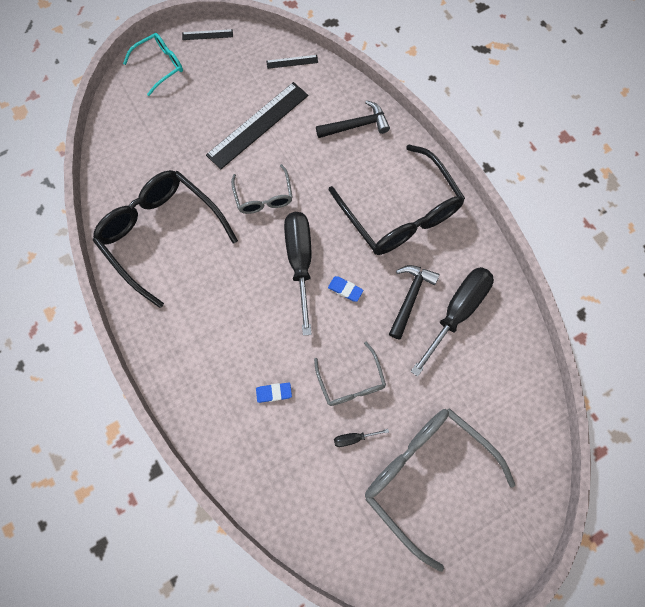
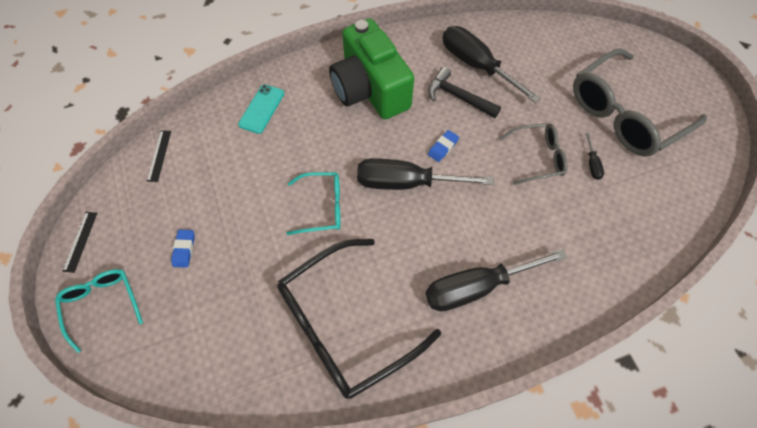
camera: 80 degrees left, 10 degrees down
(206, 334) = (477, 287): none -> black screwdriver
(257, 125) = (229, 201): black ruler -> none
(263, 197) = (322, 207): grey glasses -> turquoise glasses
(274, 393) = (546, 227): blue eraser -> blue eraser (184, 249)
(356, 125) = (262, 109): black hammer -> turquoise phone
(400, 213) = (370, 89): black glasses -> green camera

